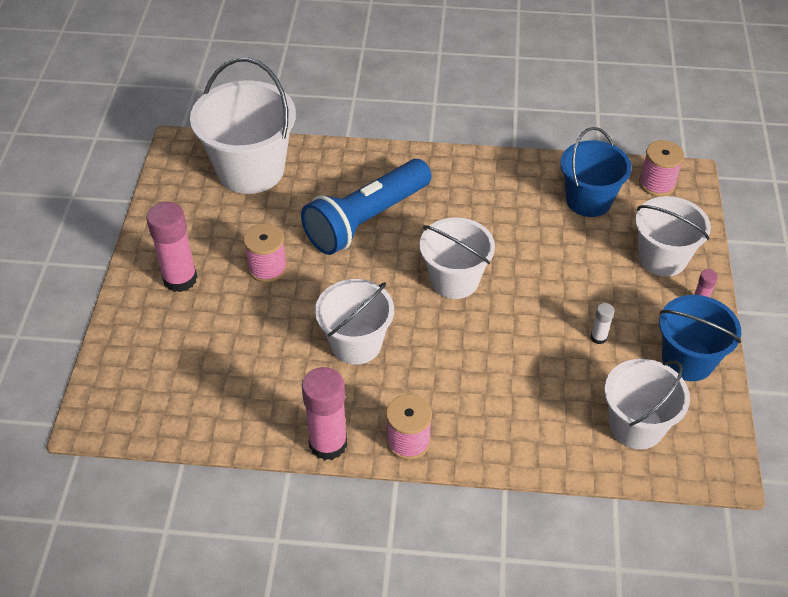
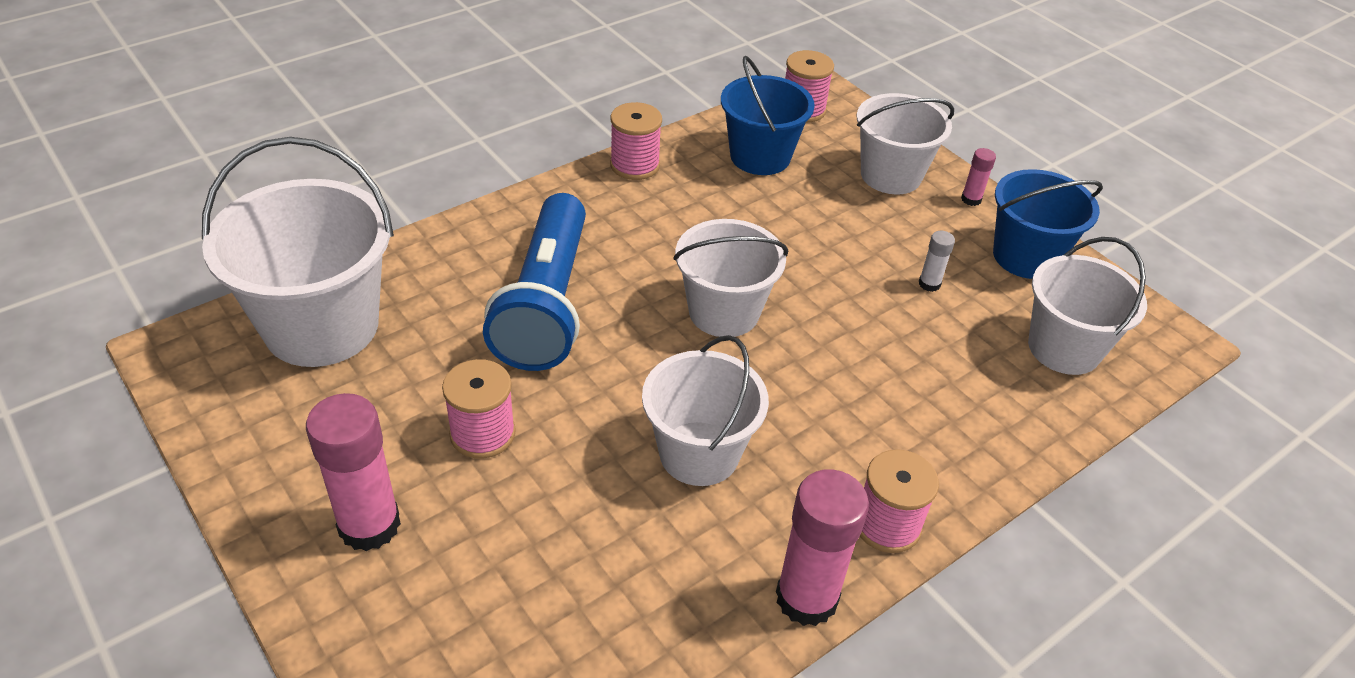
camera: 45 degrees left, 5 degrees down
(503, 165) = (635, 165): none -> pink spool

